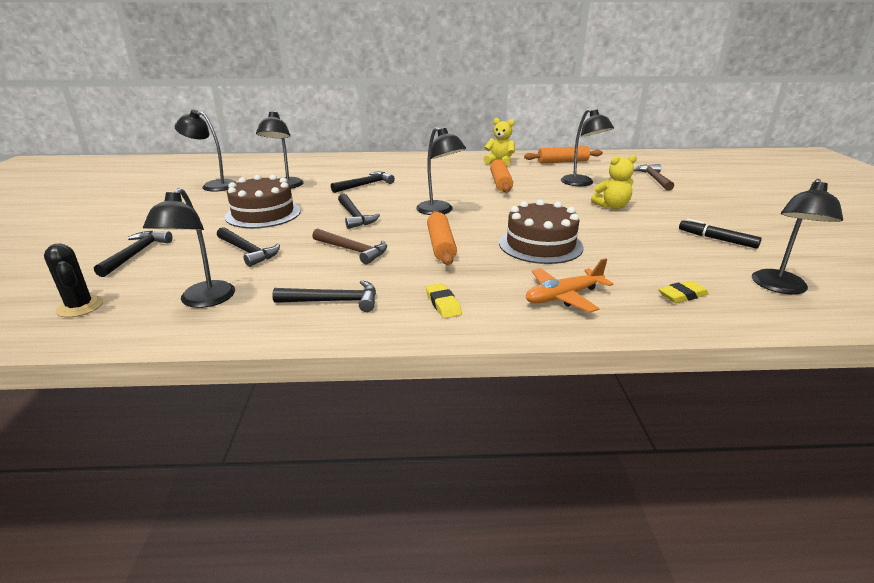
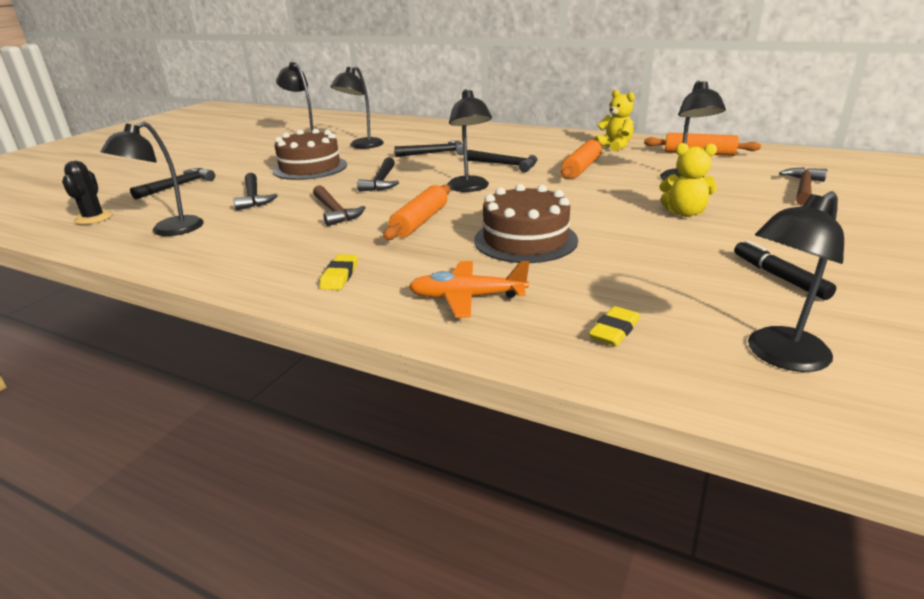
camera: 30 degrees right, 0 degrees up
(334, 301) = (256, 252): black hammer -> black hammer (505, 165)
(682, 295) = (614, 330): yellow eraser -> yellow eraser turned 60 degrees counterclockwise

